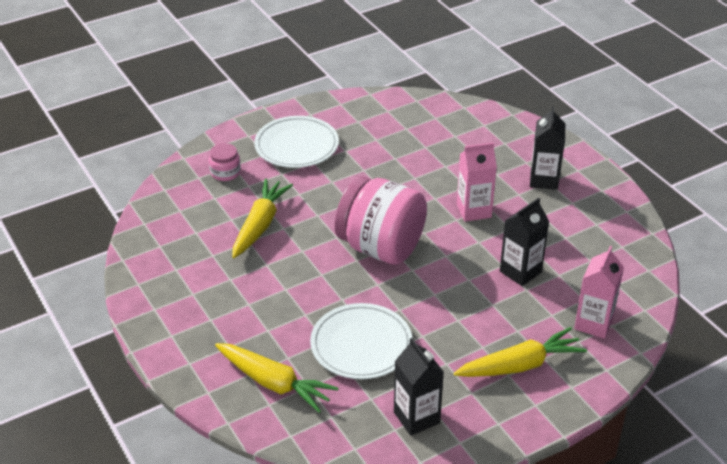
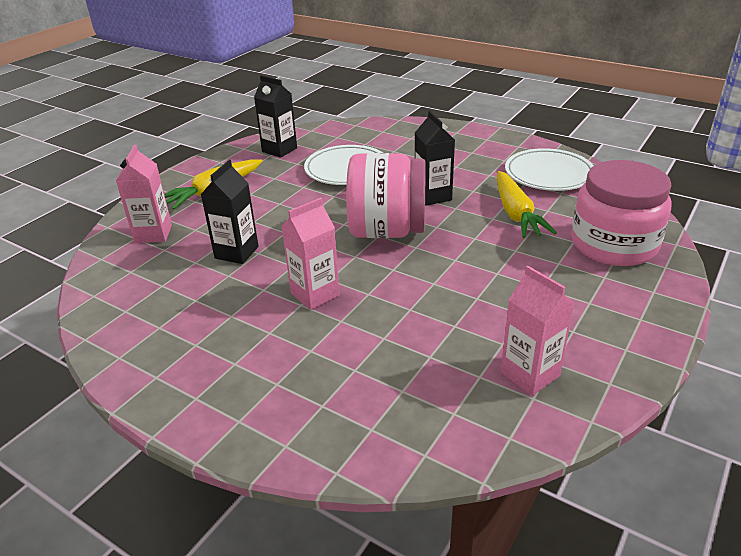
camera: 155 degrees right, 5 degrees down
(225, 172) = (613, 244): pink jar -> pink jar, size x2.30
(274, 383) = (389, 139): yellow carrot -> none
(296, 146) = (584, 298): white plate -> white plate (549, 174)
(378, 120) = (529, 374): none -> pink carton
(544, 180) = (242, 363): black carton -> black carton (433, 196)

